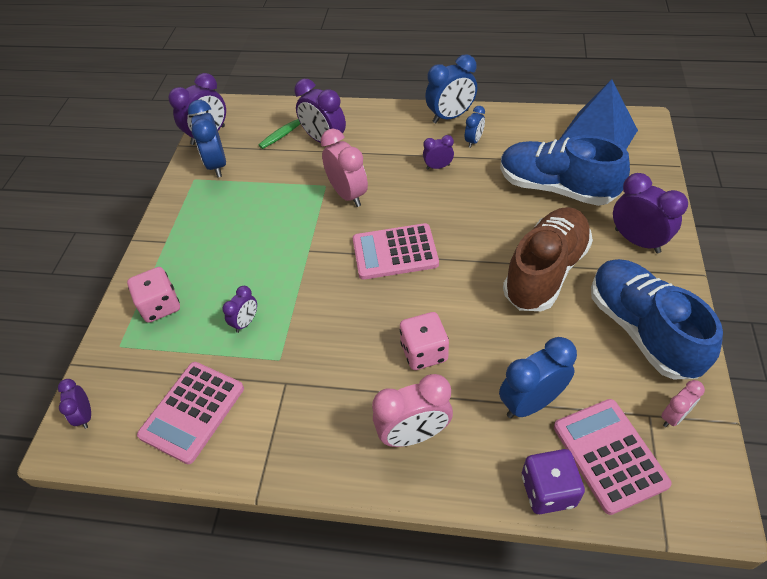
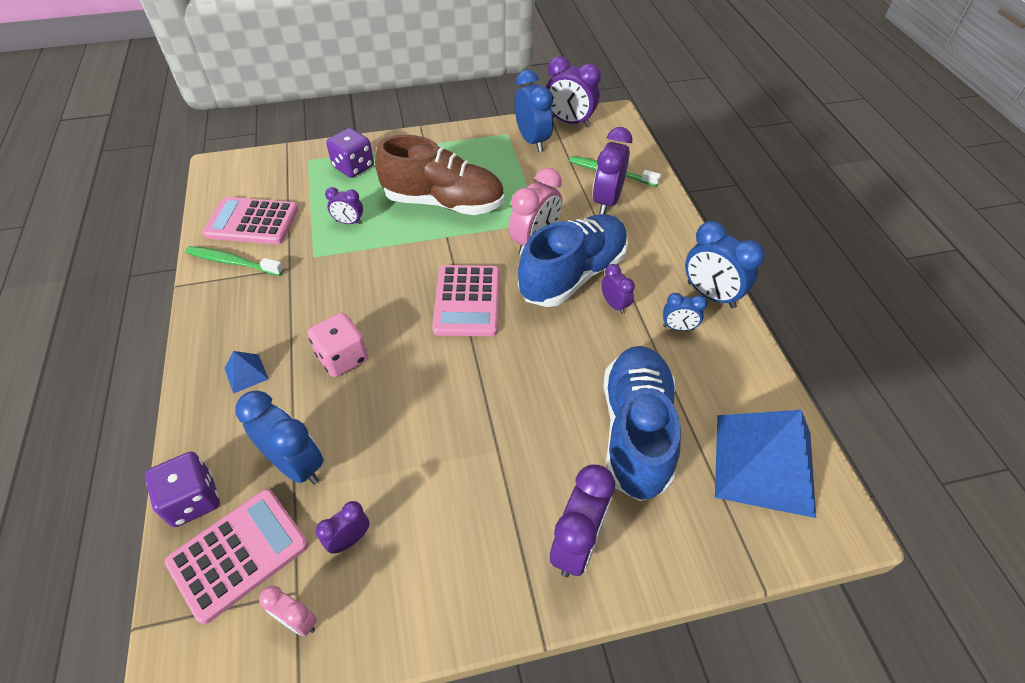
camera: 65 degrees right, 0 degrees up
(85, 415) = (241, 167): purple clock -> purple clock (349, 539)
(160, 306) = (353, 167): pink dice -> purple dice
(216, 165) = (532, 141): blue clock -> blue clock turned 105 degrees clockwise
(248, 436) = (233, 262): none -> green toothbrush
(395, 252) = (467, 301): pink calculator -> pink calculator turned 150 degrees counterclockwise
(413, 434) = (246, 373): pink clock -> blue pyramid
(545, 271) = (485, 445): brown shoe -> brown shoe (443, 202)
(642, 329) = (422, 568): blue shoe -> blue shoe (573, 275)

